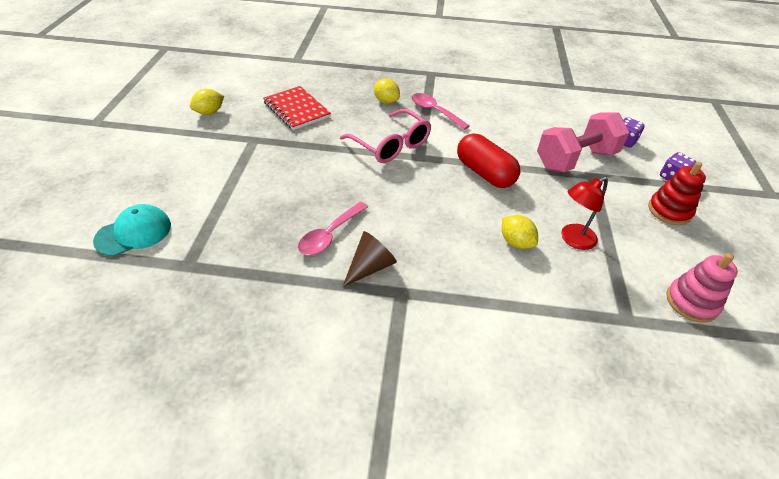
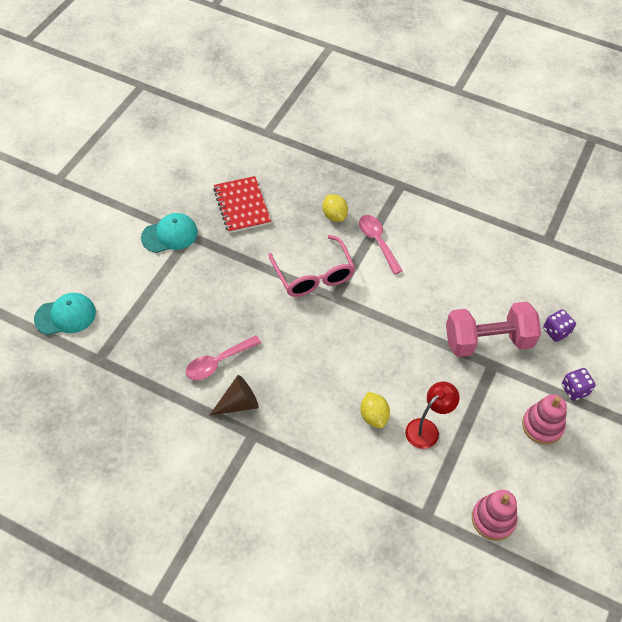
camera: 20 degrees right, 10 degrees up
(209, 112) = (160, 190): yellow lemon -> none
(232, 142) = (170, 235): none -> turquoise cap
(484, 173) = (387, 333): red capsule -> none
(573, 240) = (427, 429): red lamp -> red lamp turned 150 degrees clockwise
(669, 211) = (542, 426): red stacking toy -> pink stacking toy

